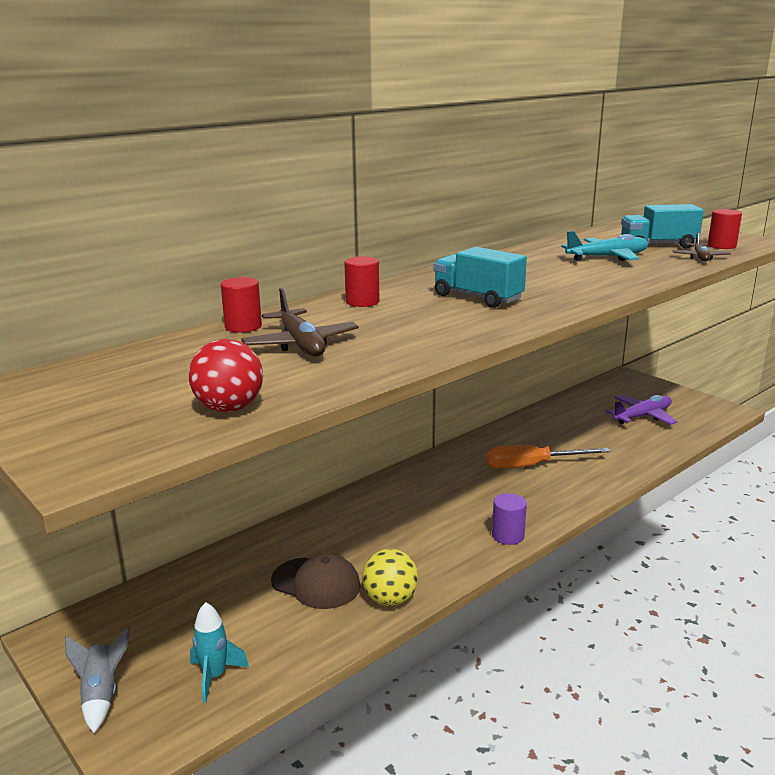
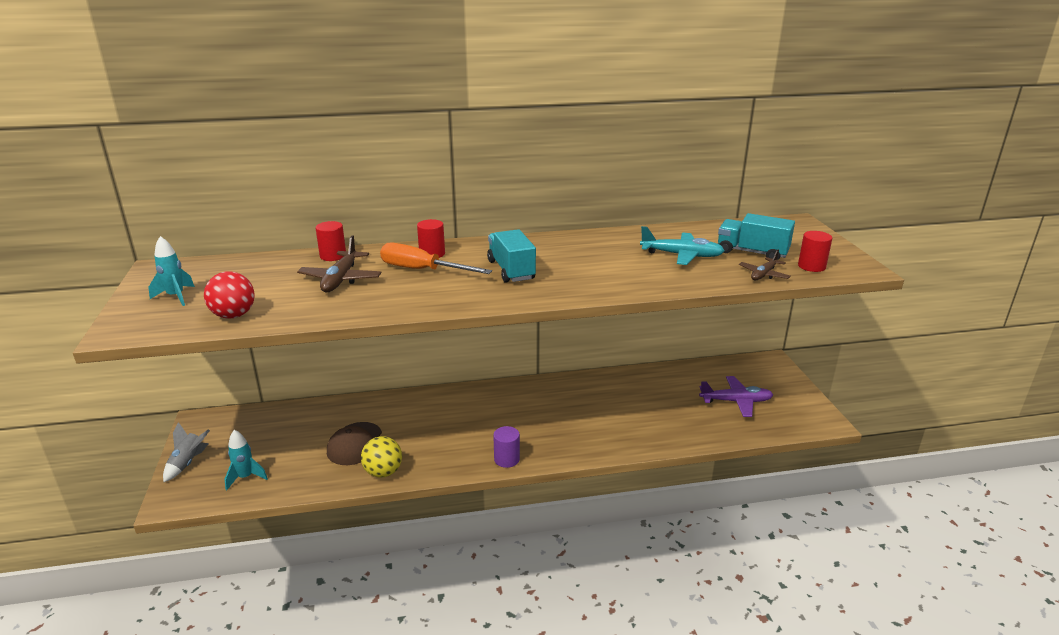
camera: 30 degrees right, 5 degrees up
(96, 411) = (176, 297): none -> turquoise rocket
(316, 583) = (354, 444): brown cap -> brown cap turned 45 degrees clockwise
(532, 466) = (590, 413): orange screwdriver -> orange screwdriver (422, 270)

